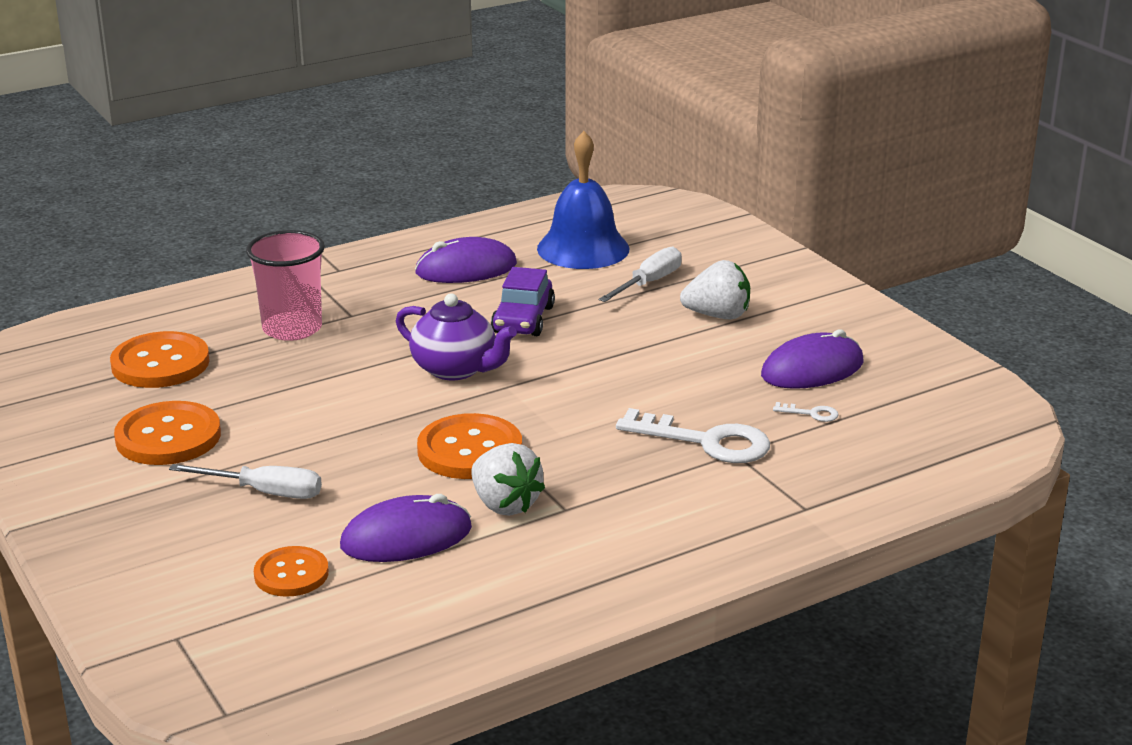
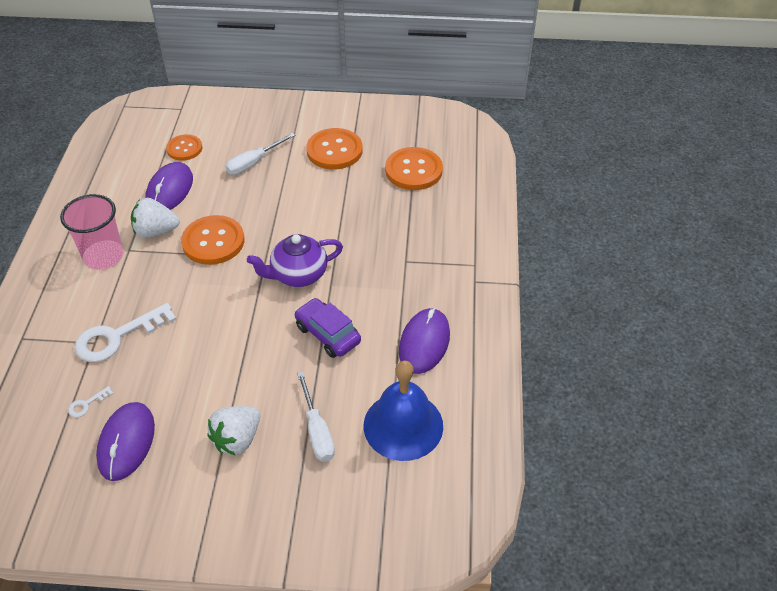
camera: 125 degrees right, 20 degrees up
(292, 328) = (410, 230): pink cup -> pink cup (103, 256)

